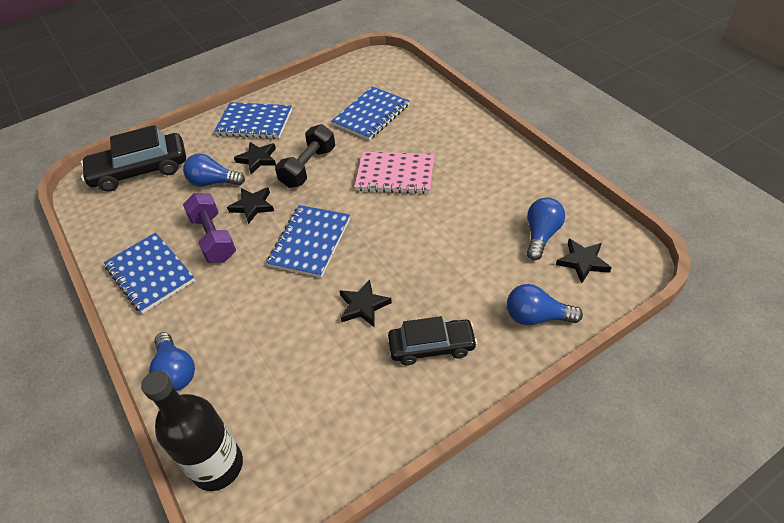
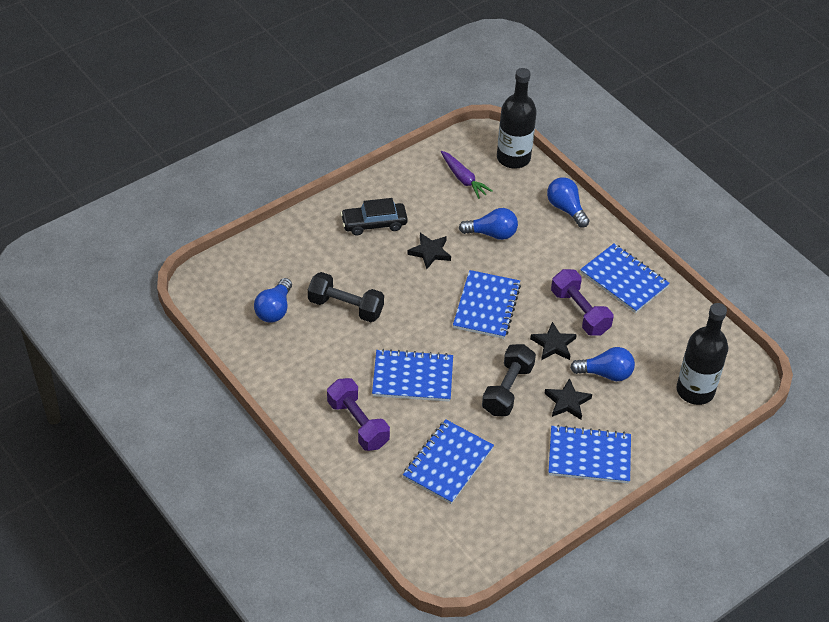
camera: 170 degrees right, 0 degrees up
(140, 170) = (695, 391): black car -> black bottle
(301, 423) = (463, 179): none -> purple carrot
(395, 175) = (412, 377): pink notebook -> blue notebook
(446, 139) = (358, 424): none -> purple dumbbell
(463, 239) = (345, 307): none -> black dumbbell
(536, 317) = (291, 243): blue light bulb -> blue light bulb (492, 233)
(582, 262) = (244, 285): black star -> none

